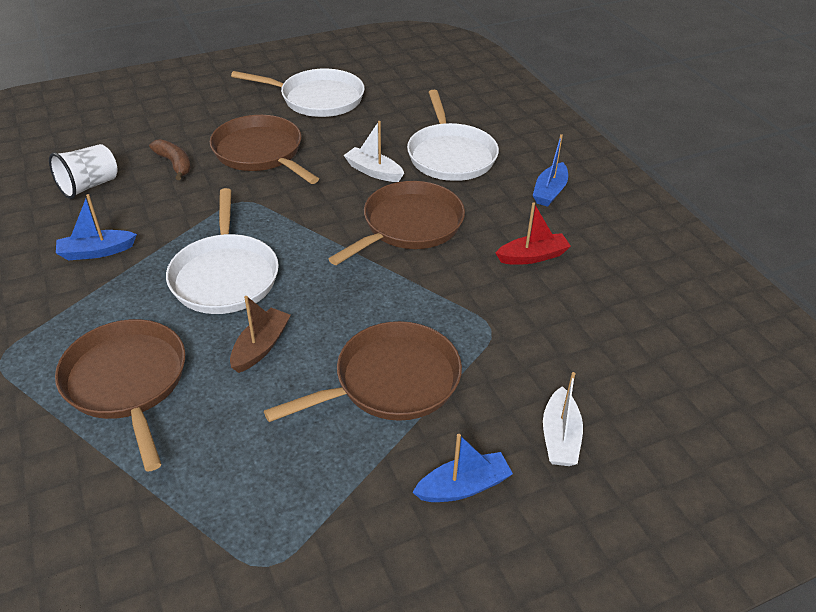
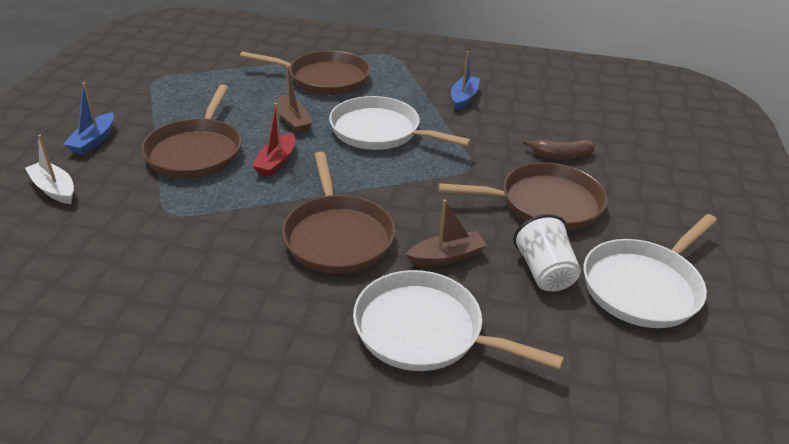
camera: 125 degrees right, 5 degrees down
(89, 186) = (557, 114): white cup -> white cup (544, 272)
(373, 171) = (446, 257): white boat -> brown boat
(532, 256) = (204, 286): red boat -> red boat (276, 162)
(549, 192) = (272, 371): blue boat -> none

